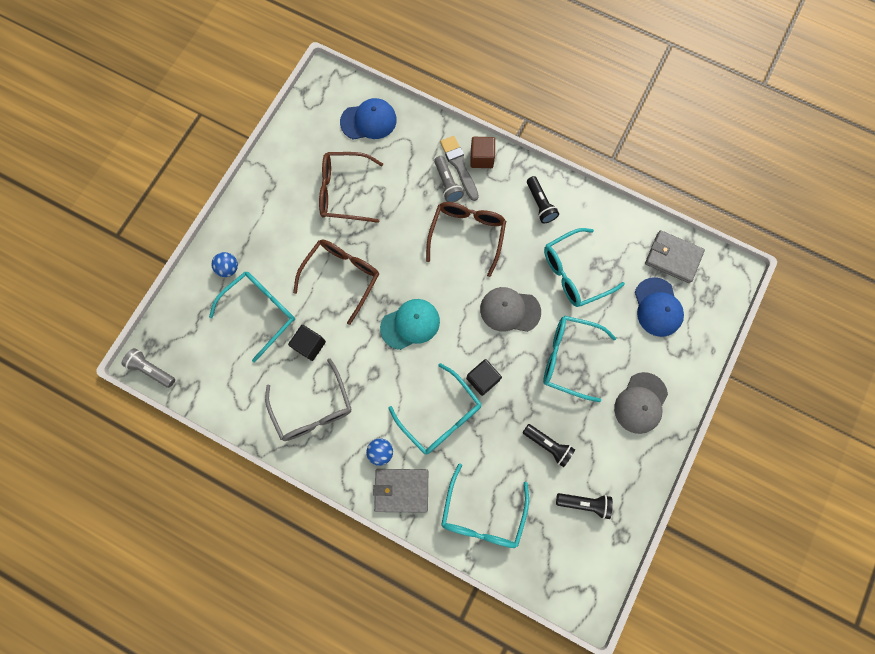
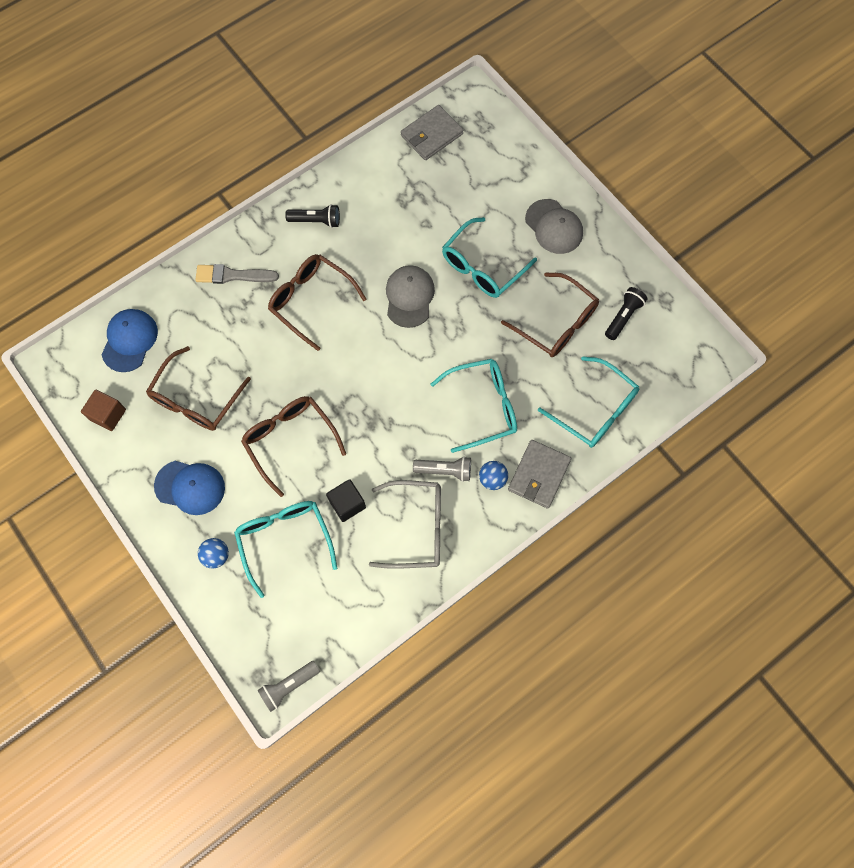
camera: 65 degrees left, 5 degrees down
(410, 324) = (376, 395): turquoise cap -> none
(447, 184) = (246, 295): grey flashlight -> grey flashlight (445, 470)
(481, 158) = (236, 251): brown cube -> brown cube (108, 415)
(482, 379) = (465, 352): black cube -> none
(510, 310) = (409, 297): grey cap -> grey cap turned 150 degrees clockwise
(548, 445) = (556, 323): black flashlight -> brown glasses
(574, 273) = (402, 223): turquoise glasses -> none
(657, 307) = (472, 170): blue cap -> blue cap (190, 487)

